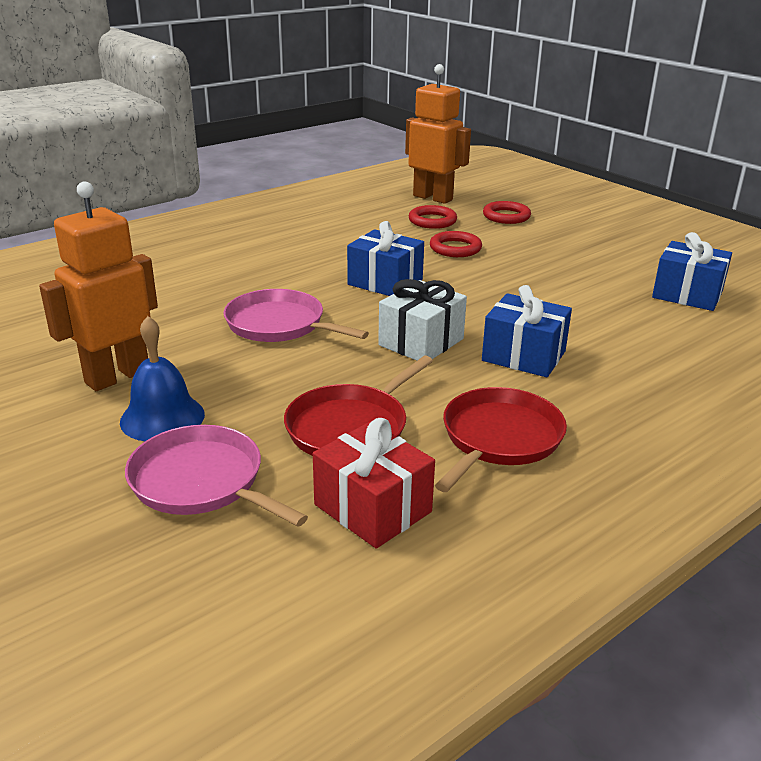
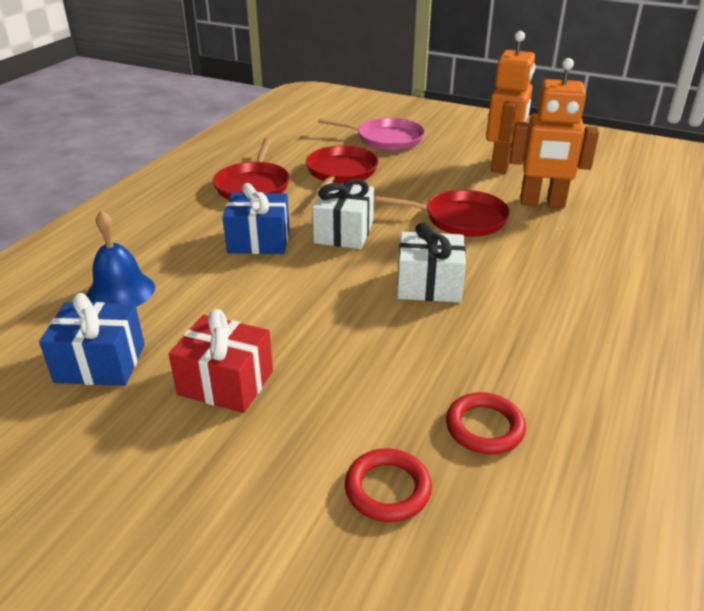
camera: 155 degrees right, 5 degrees up
(162, 417) = (443, 155): blue bell -> blue bell (120, 291)
(279, 325) = (460, 219): pink pan -> red pan
(373, 508) = (300, 147): red gift -> red gift (226, 383)
(385, 282) = (429, 285): blue gift -> white gift
(433, 198) = (551, 515): orange robot -> orange robot (542, 203)
(455, 248) = (404, 367): red ring -> none

